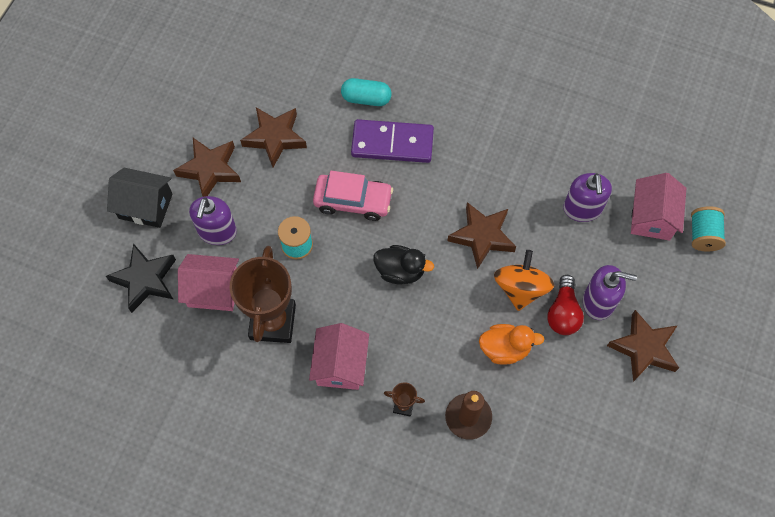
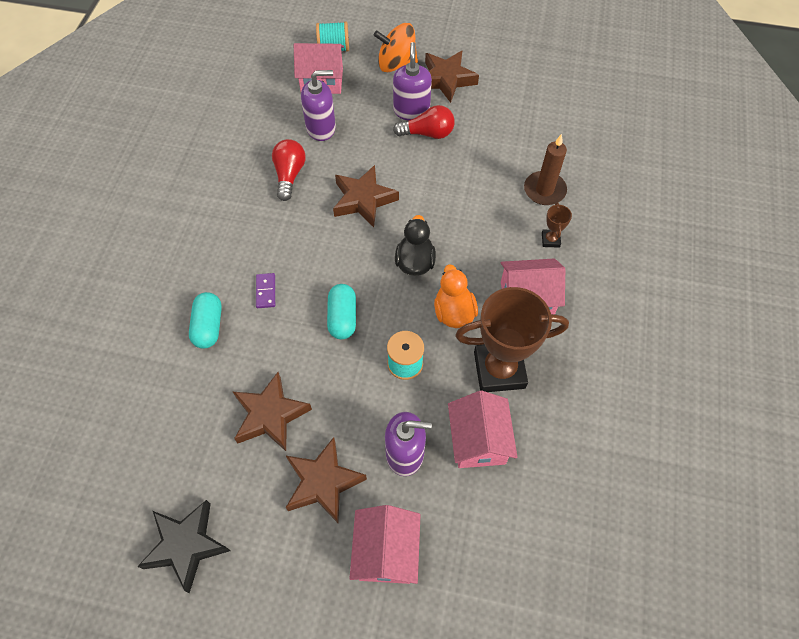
camera: 100 degrees left, 5 degrees down
(145, 206) = (386, 551): black house -> pink house
(145, 280) = (484, 523): black star -> black star (186, 545)
(353, 201) = (342, 318): pink car -> turquoise capsule
(392, 143) = (266, 291): purple domino -> purple domino, size x0.43
(505, 349) = (473, 171): orange duck -> orange duck (453, 312)
(520, 288) = (411, 165): orange spinning top -> orange spinning top (396, 64)
(522, 174) = (289, 175): none -> red light bulb

